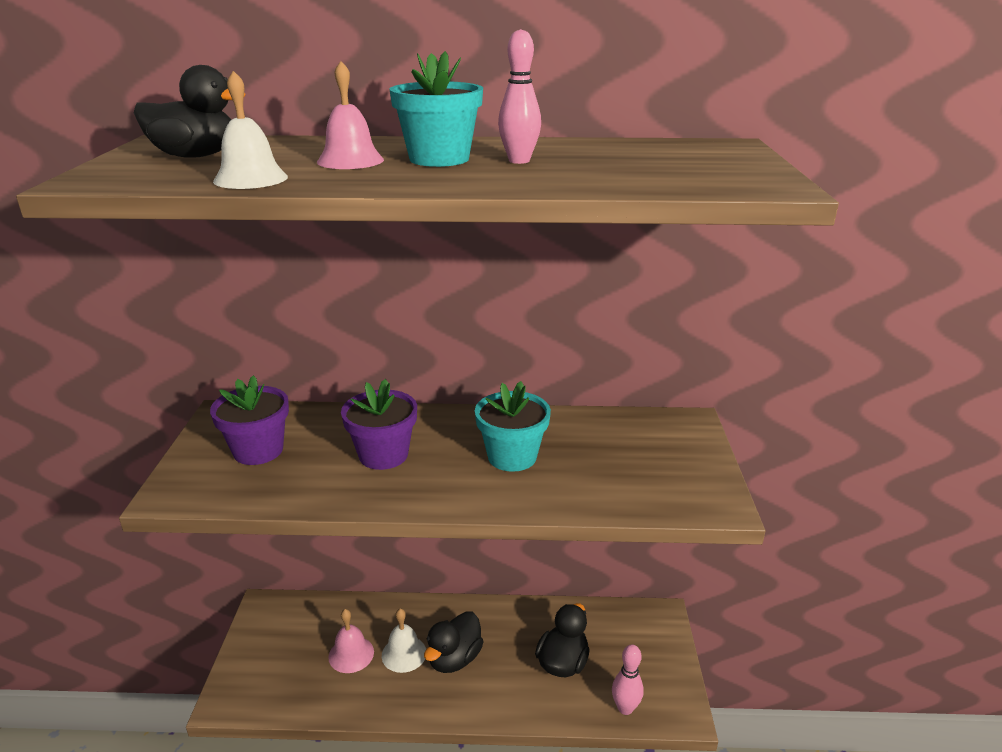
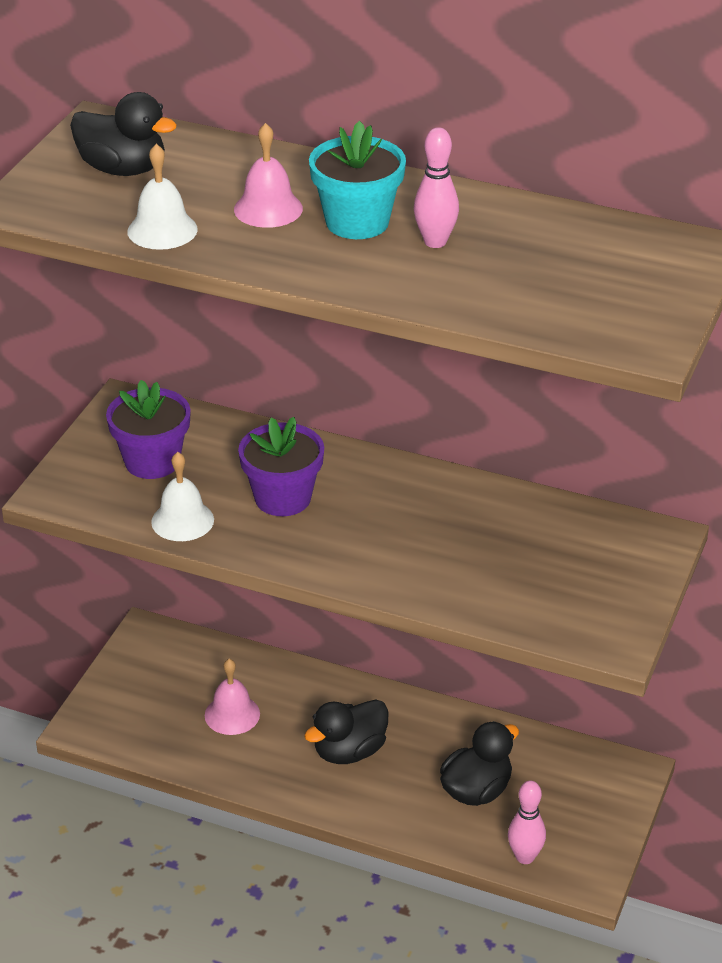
camera: 20 degrees right, 10 degrees up
(404, 653) = (293, 730): white bell -> white bell (182, 520)
(512, 457) = (422, 533): turquoise flower pot -> none

